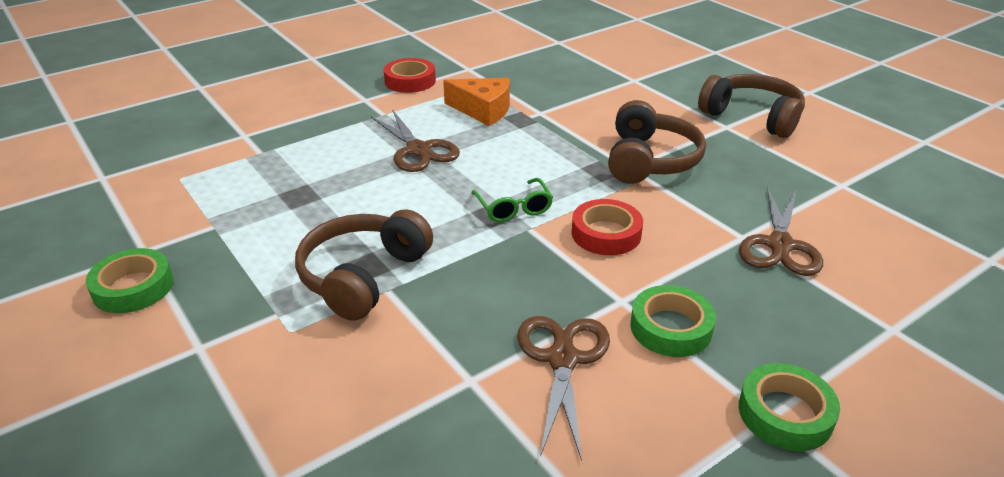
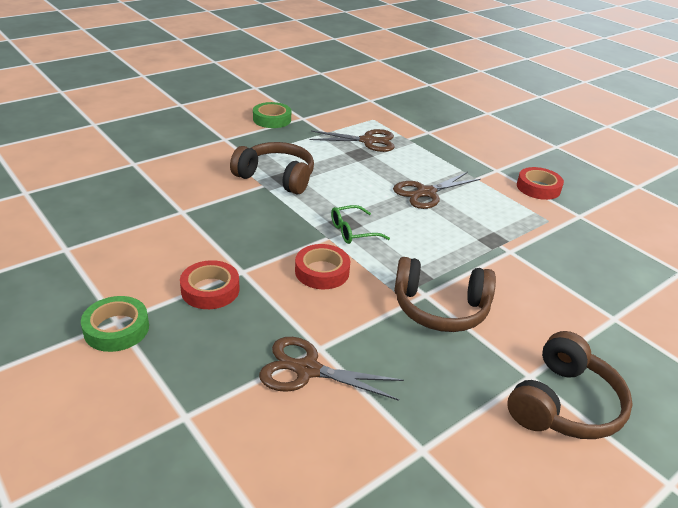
camera: 85 degrees right, 0 degrees up
(483, 110) = (502, 222): orange cheese -> none
(563, 359) = (190, 243): brown scissors -> brown scissors (368, 141)
(671, 328) = (210, 290): green tape -> red tape

